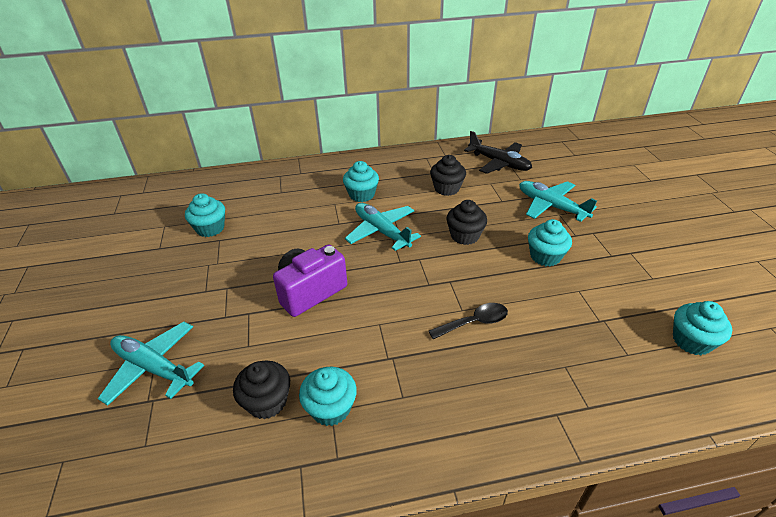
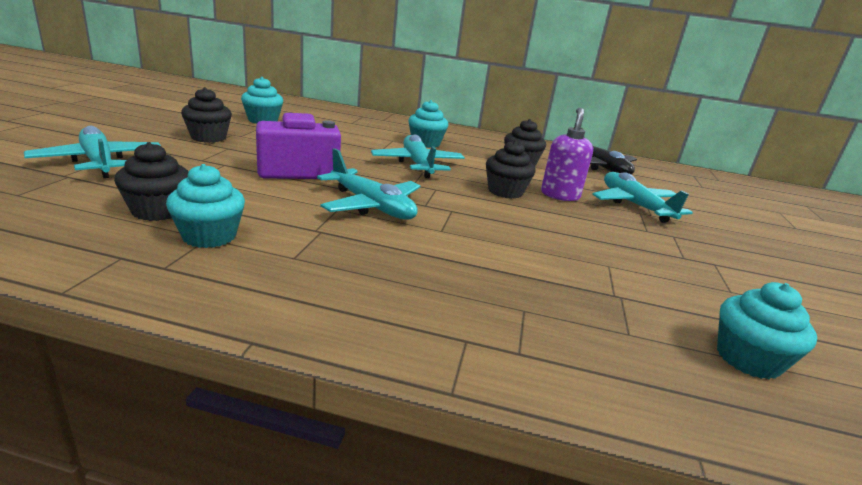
camera: 20 degrees right, 15 degrees down
(196, 281) = (208, 137): none -> black cupcake
(397, 307) = (371, 206): none -> turquoise plane
(474, 322) = (445, 242): black spoon -> none
(500, 220) = (560, 195): none -> purple soap dispenser
(545, 256) = (589, 231): turquoise cupcake -> none

